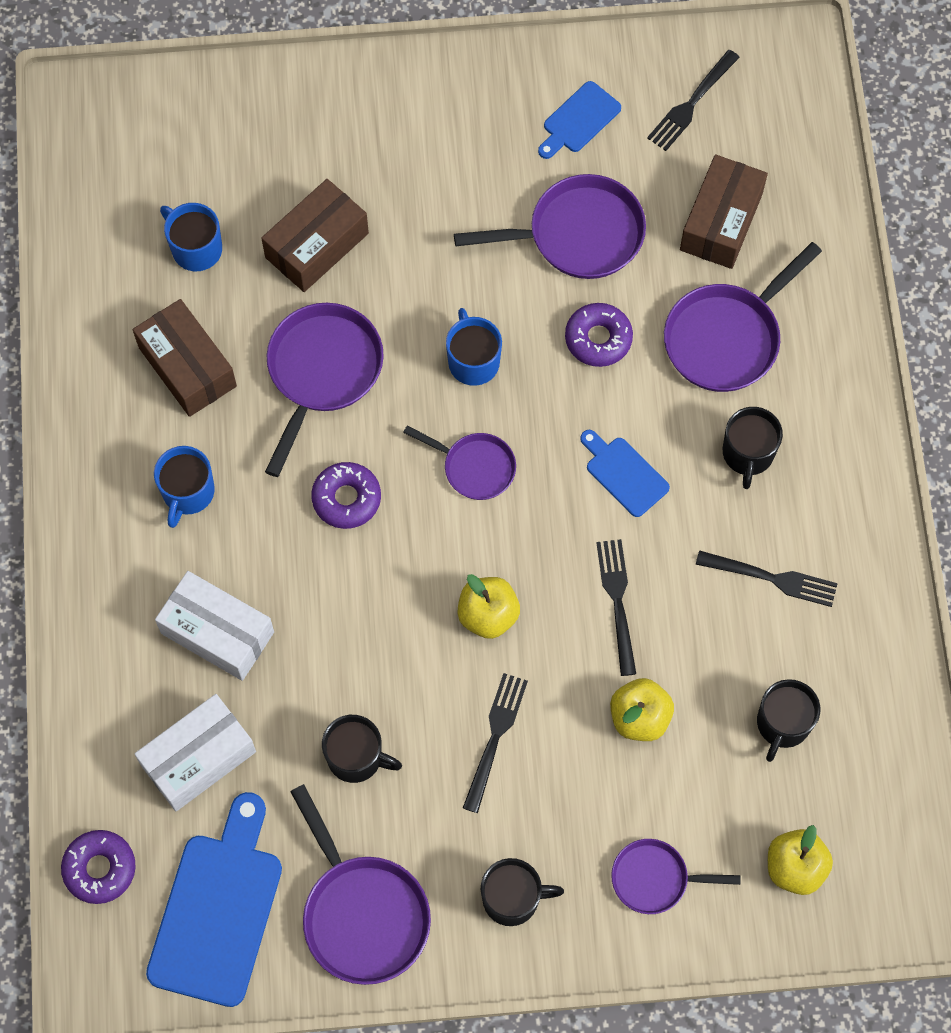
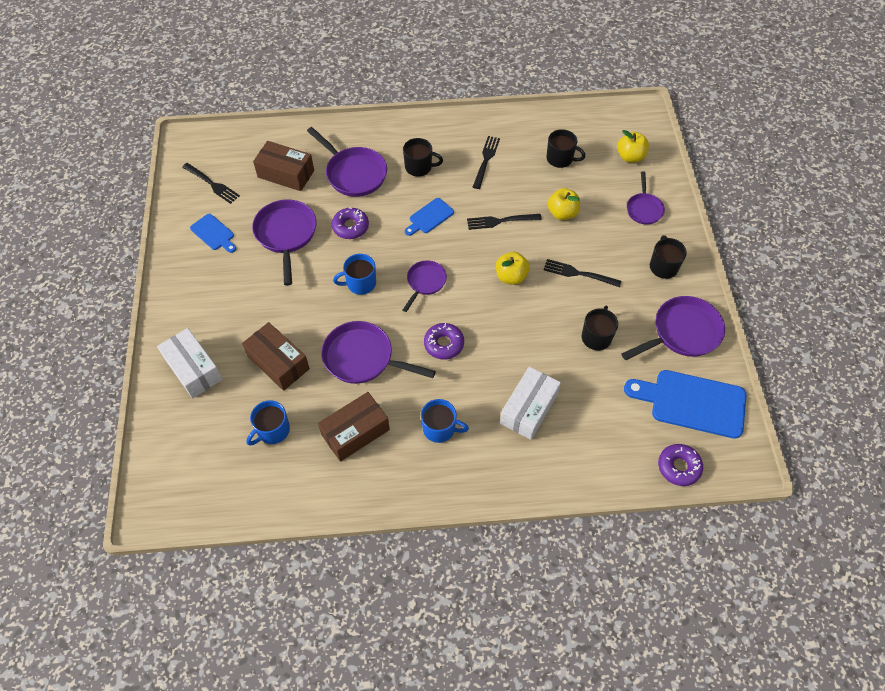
camera: 90 degrees left, 10 degrees down
(198, 758) = (606, 416): white box -> white box (193, 369)

